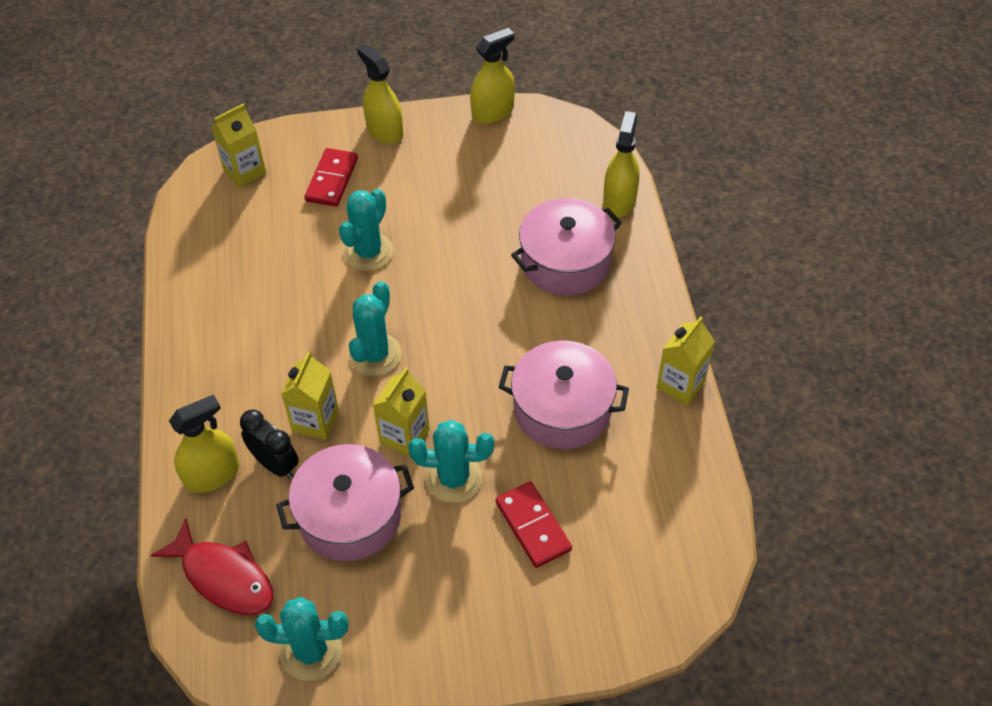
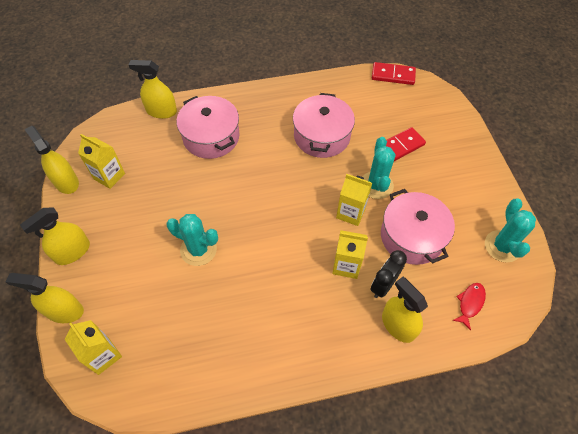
camera: 95 degrees left, 5 degrees up
(224, 577) = (470, 303): red fish -> red fish, size x0.58
(306, 133) = (64, 311): none -> yellow spray bottle
(332, 180) = (122, 284): red domino -> red domino (393, 75)
(375, 355) = (289, 236): turquoise cactus -> none
(680, 384) = (300, 86): yellow carton -> yellow carton (109, 176)

